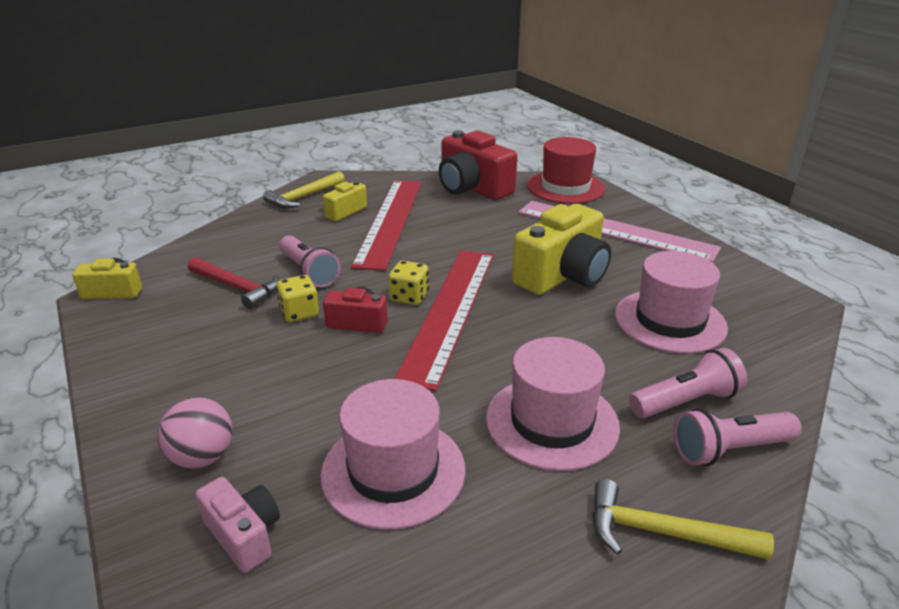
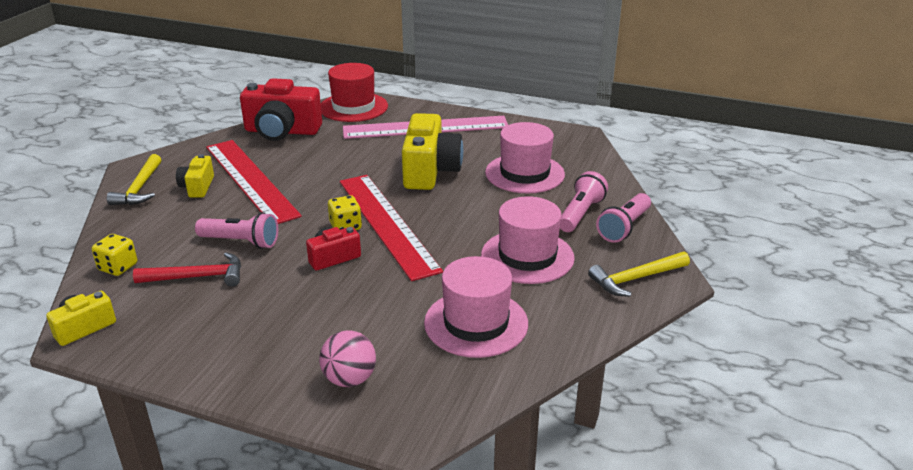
camera: 40 degrees left, 0 degrees up
(244, 535) = (438, 396): pink camera -> none
(299, 313) = (279, 271): yellow dice -> yellow dice (118, 267)

